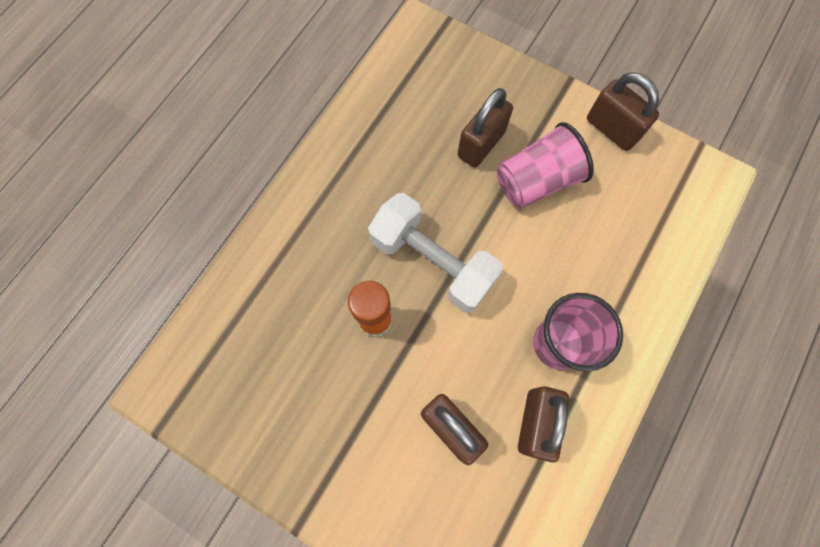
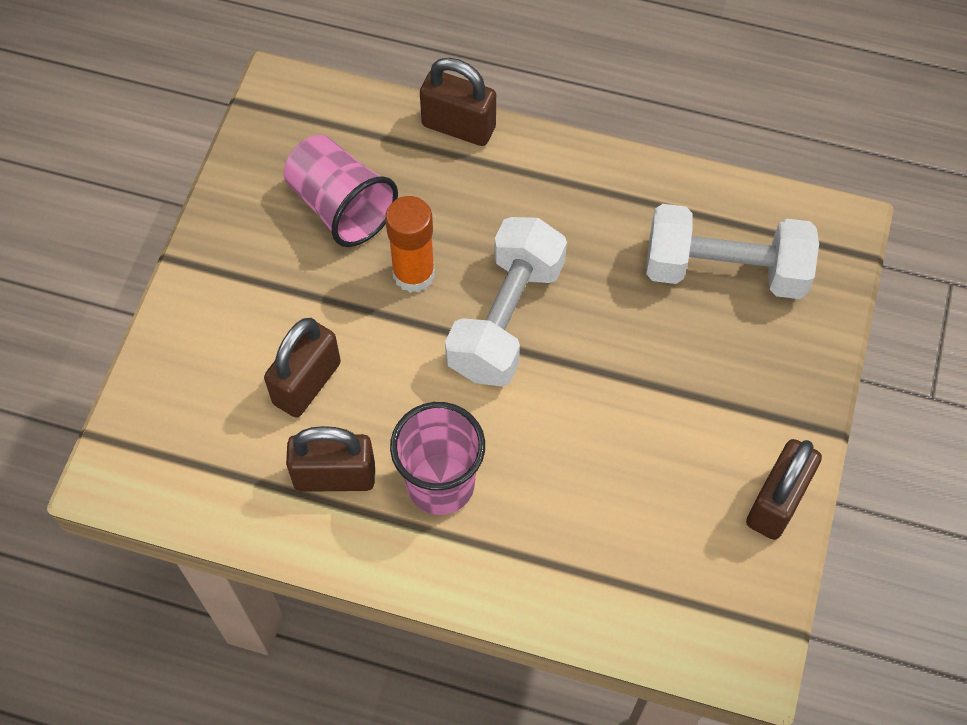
camera: 75 degrees right, 10 degrees down
(434, 107) = (725, 270): none -> white dumbbell
(481, 144) = (690, 339): brown padlock -> brown padlock (458, 126)
(536, 181) = (659, 417): pink cup -> pink cup (341, 207)

